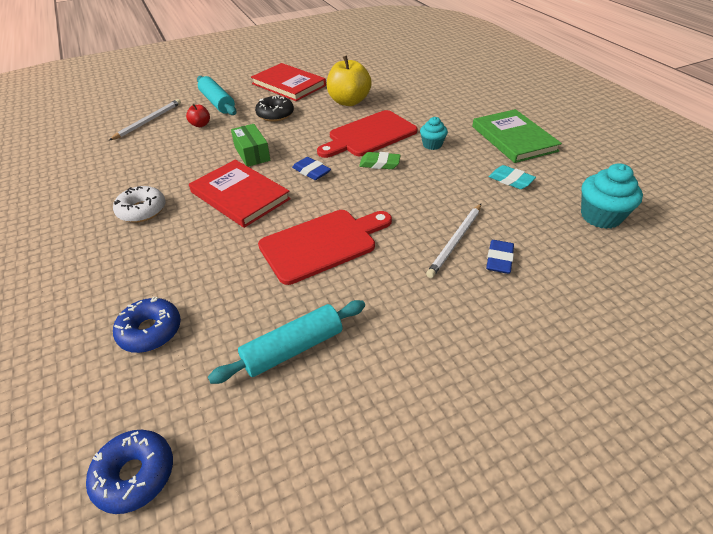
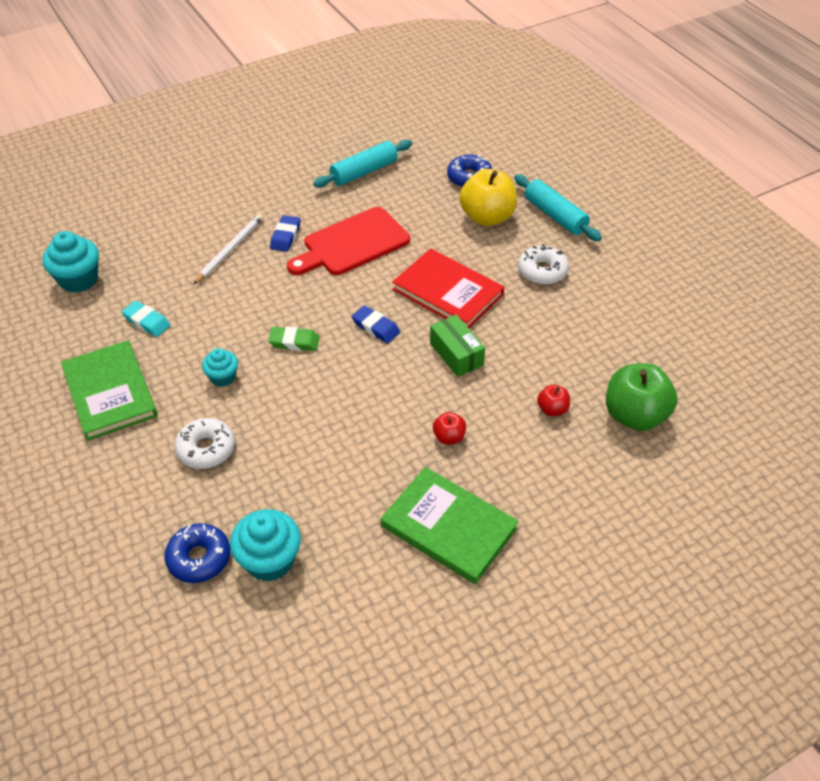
camera: 175 degrees right, 5 degrees up
(135, 475) = (438, 119): blue donut -> blue donut (199, 558)
(148, 121) = (635, 415): white pencil -> green apple
(217, 102) = (553, 466): turquoise rolling pin -> turquoise rolling pin (555, 215)
(275, 114) = (449, 437): black donut -> red apple
(288, 85) = (449, 527): red book -> green book
(349, 101) = (337, 475): yellow apple -> yellow apple (487, 217)
(369, 135) = (305, 394): red cutting board -> none
(385, 77) = (269, 560): none -> turquoise cupcake
(432, 112) = (206, 449): none -> white donut
(499, 260) = (197, 235): blue eraser -> blue eraser (285, 236)

